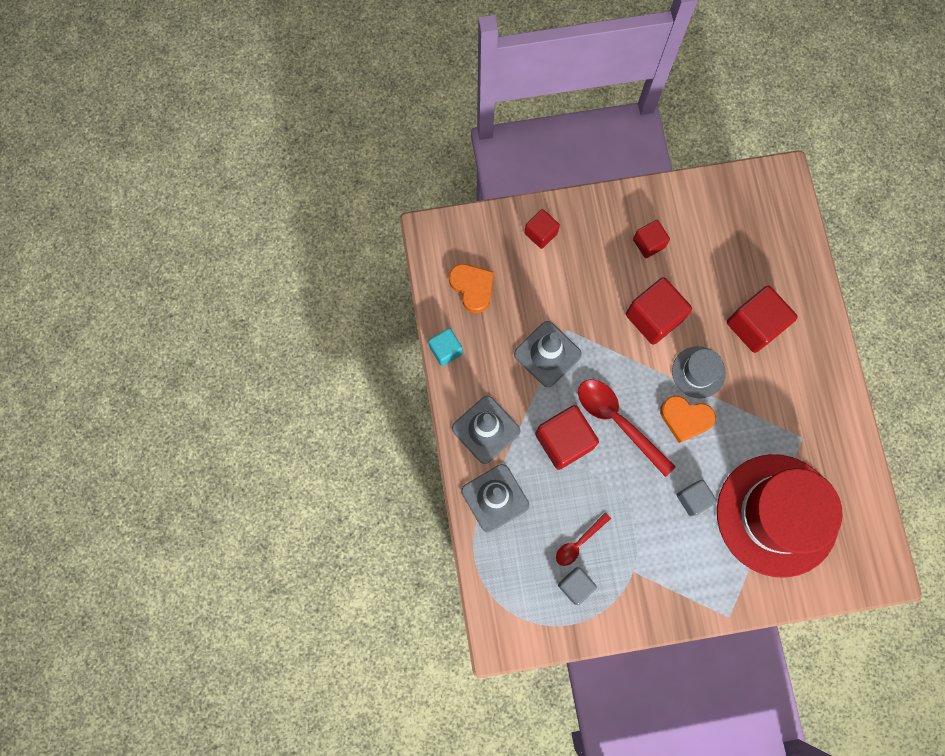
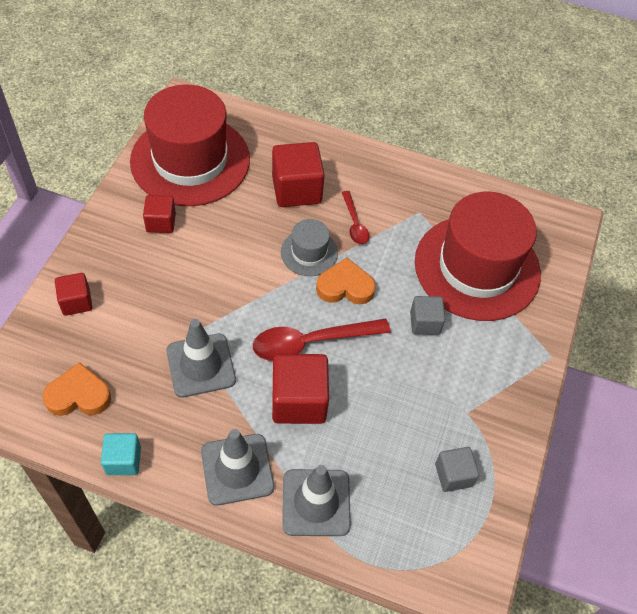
camera: 65 degrees left, 20 degrees down
(578, 543) = (411, 446): red spoon -> red spoon (354, 224)
(653, 317) = (232, 257): red cube -> none
(685, 418) = (345, 286): orange heart -> orange heart turned 135 degrees counterclockwise
(724, 224) = (190, 160): none -> red hat

